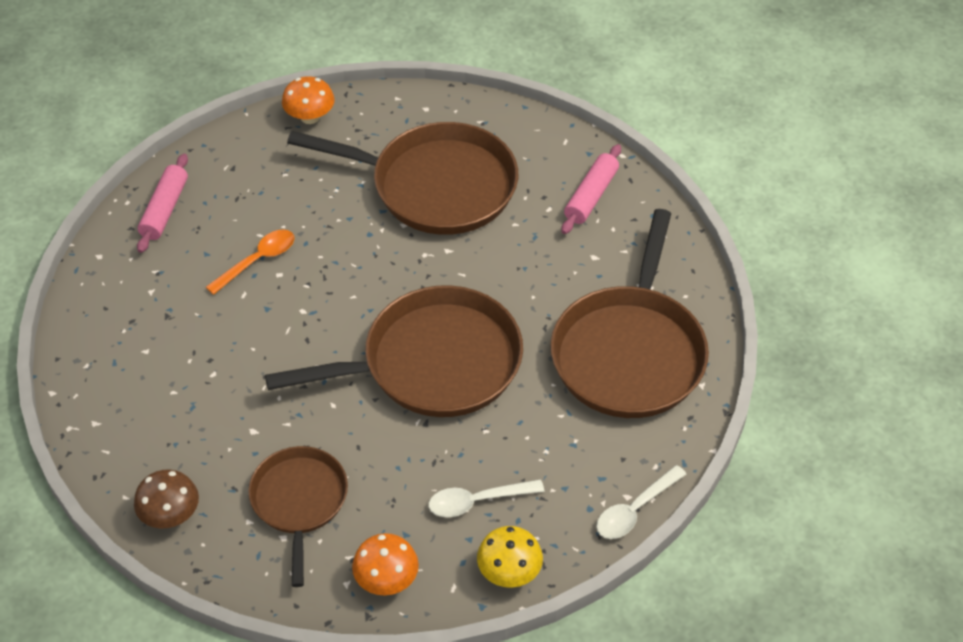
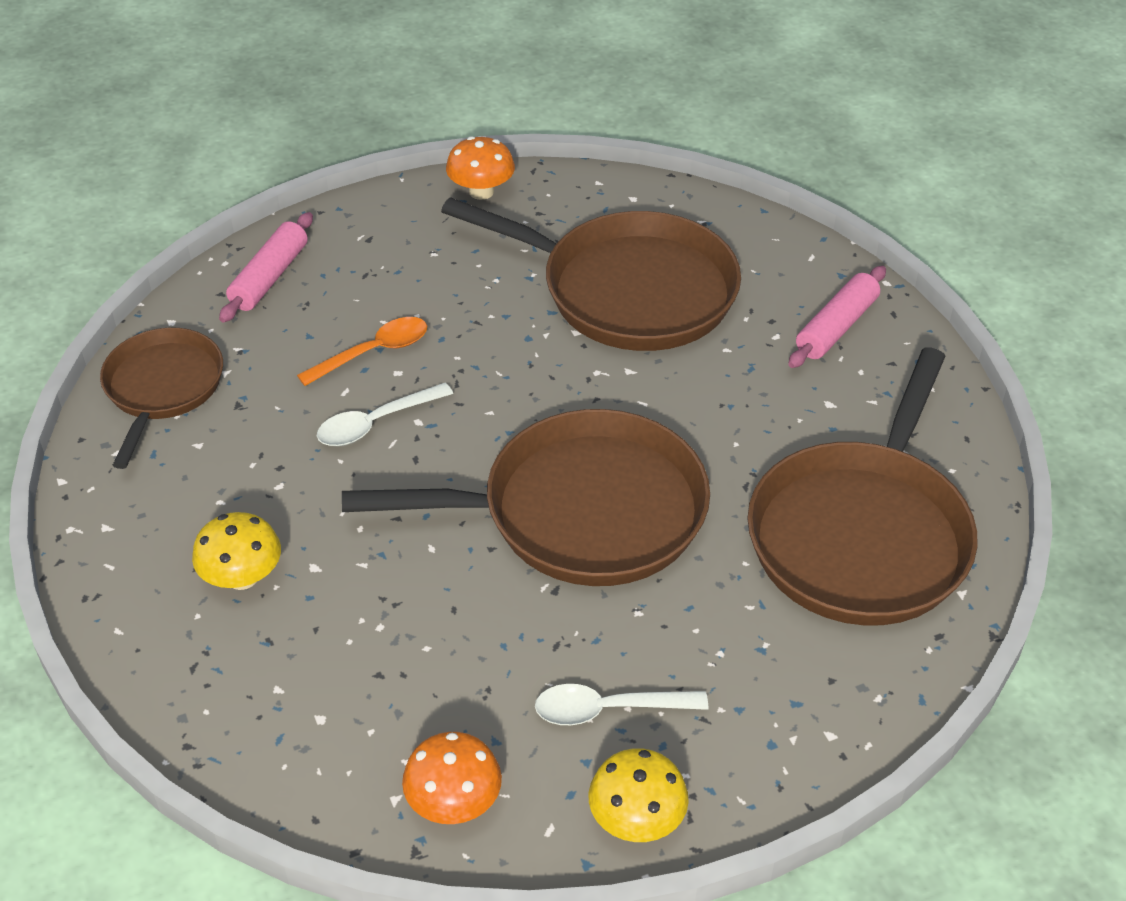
camera: 10 degrees right, 5 degrees down
(170, 515) = (172, 664): brown mushroom -> none
(204, 445) = (242, 577): none -> yellow mushroom
(299, 501) = (354, 672): brown pan -> brown pan (163, 388)
(635, 510) = (839, 756): white spoon -> white spoon (376, 423)

